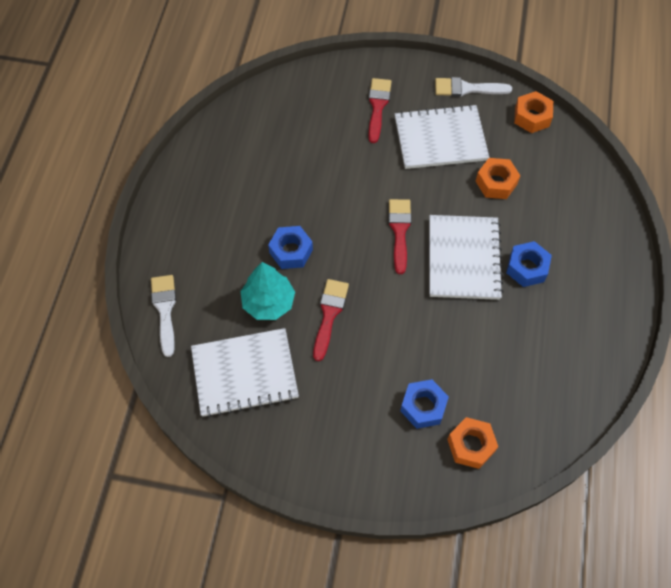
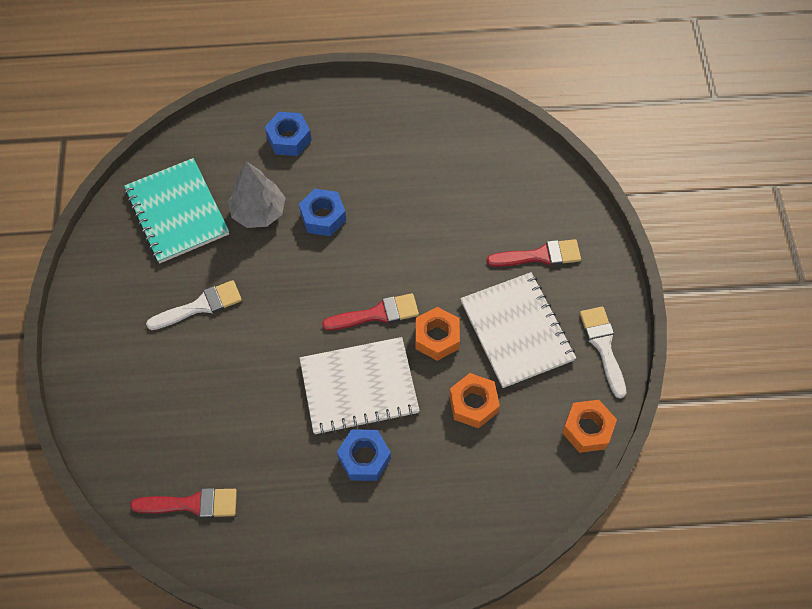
camera: 75 degrees right, 0 degrees up
(165, 310) = (230, 129): white brush -> white brush (200, 306)
(244, 373) = (177, 212): white notebook -> turquoise notebook
(268, 302) = (259, 212): turquoise tree -> grey tree
(329, 314) = (257, 270): red brush -> red brush (192, 504)
(423, 407) = (170, 380): blue nut -> blue nut (289, 139)
(471, 445) = (135, 435): orange nut -> orange nut (437, 337)

